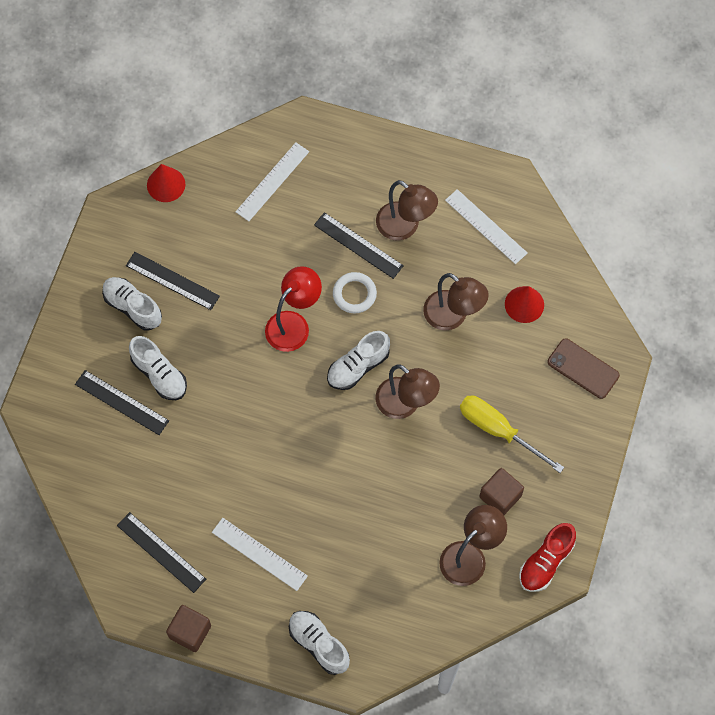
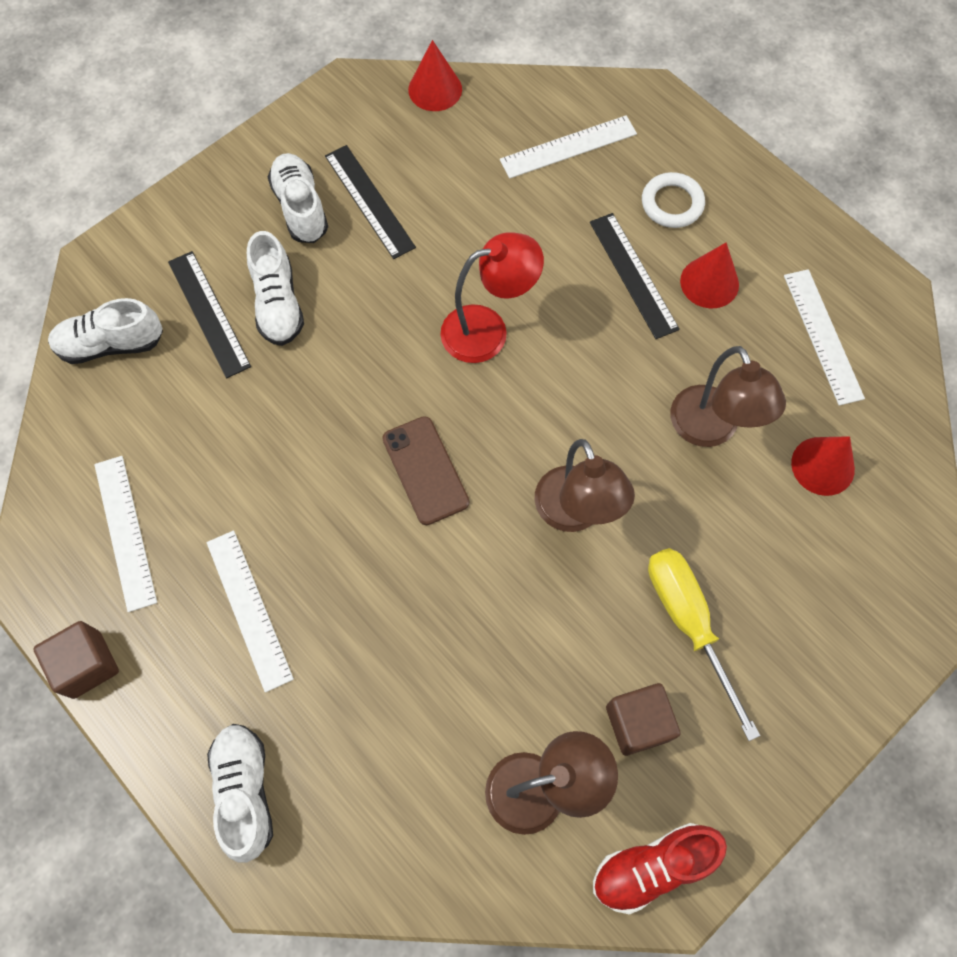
camera: 30 degrees right, 0 degrees up
(161, 552) = (125, 532): black ruler -> white ruler
(354, 294) = (591, 333): white ring -> white ring (672, 203)
(358, 366) = (540, 428): white shoe -> white shoe (111, 344)
(405, 227) = (709, 282): brown lamp -> red cone
(583, 369) = (864, 602): brown phone -> brown phone (425, 470)

